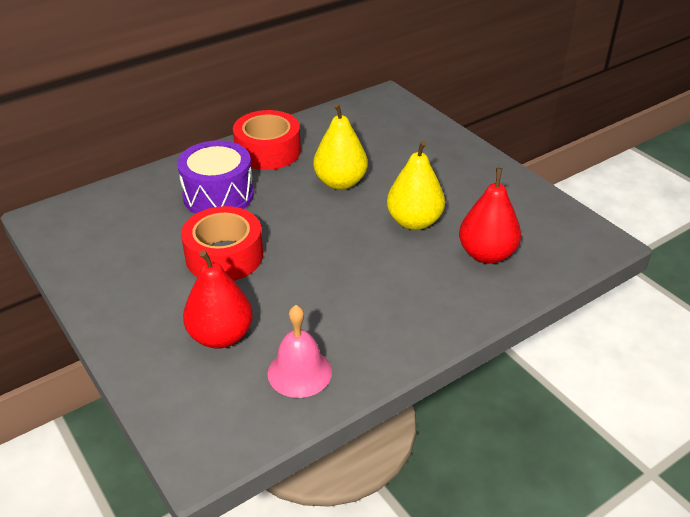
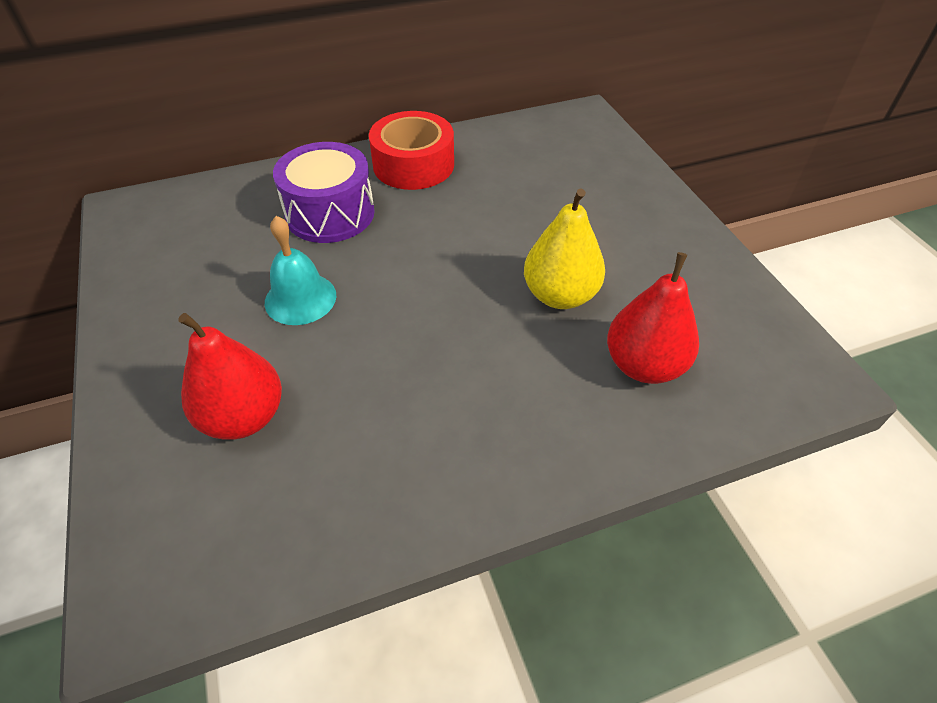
camera: 15 degrees right, 10 degrees up
(224, 256) = (300, 298): red tape -> turquoise bell
(299, 372) = (319, 499): pink bell -> none
(340, 182) = (485, 221): yellow pear -> none

